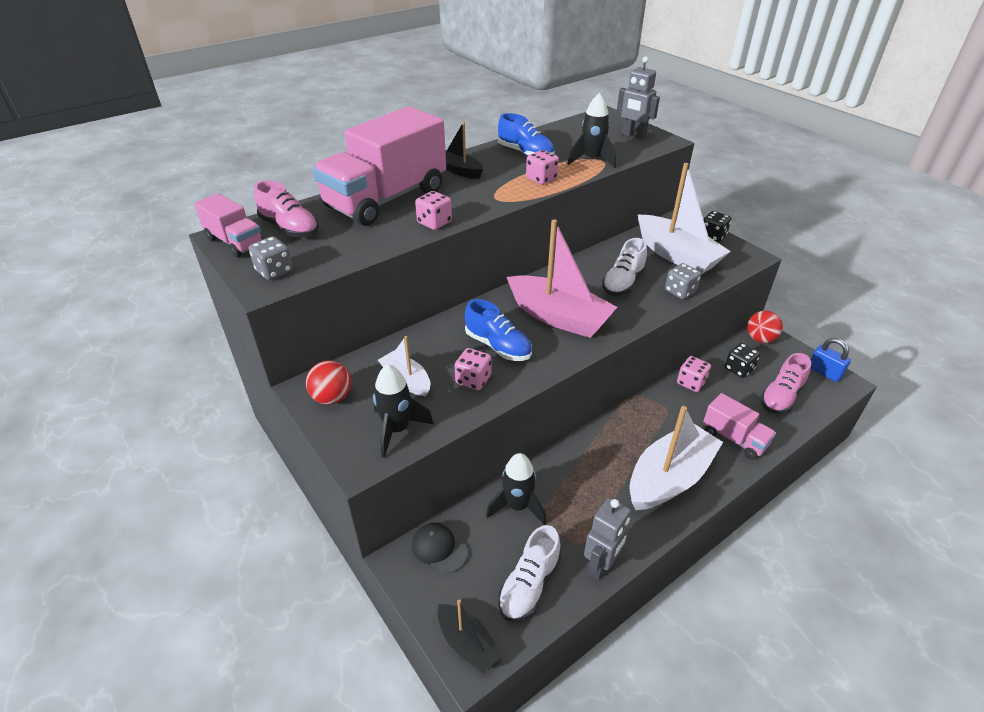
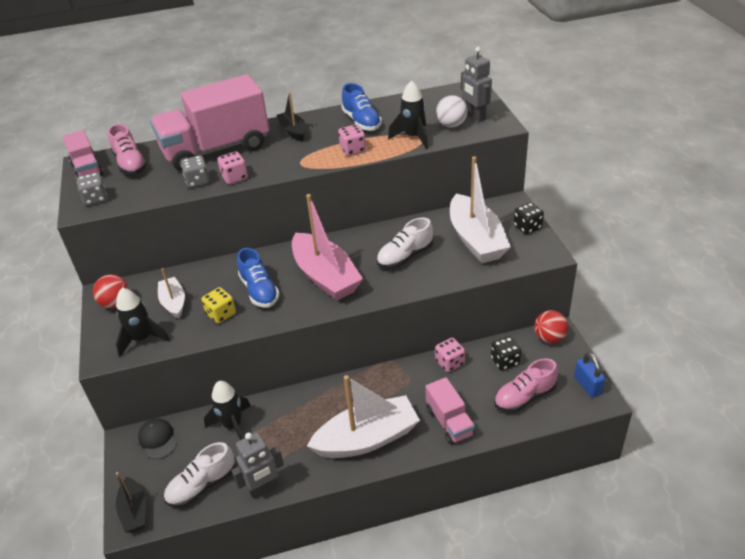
camera: 25 degrees right, 0 degrees up
(473, 380) = (221, 314): pink dice -> yellow dice
(618, 145) = (451, 125): none -> white ball
(680, 291) = (449, 275): grey dice -> grey dice (197, 181)

